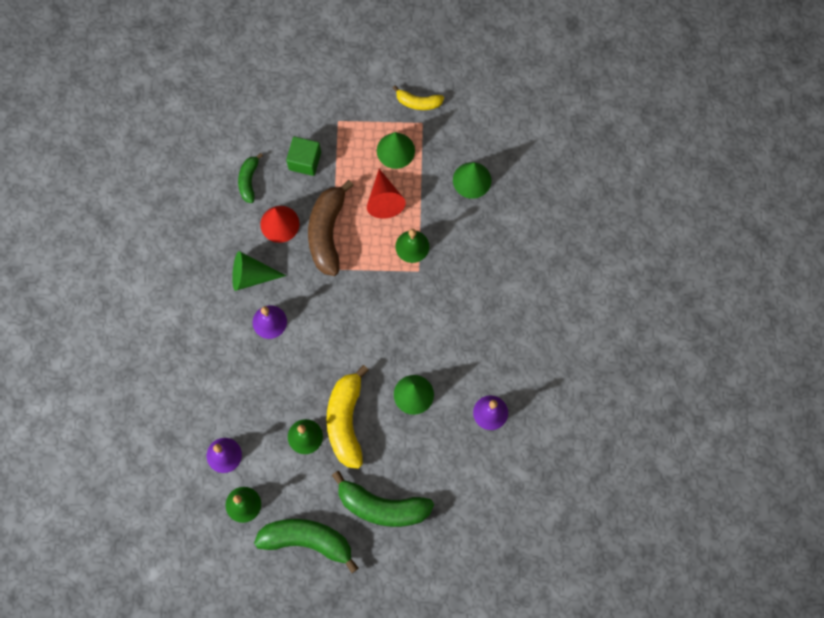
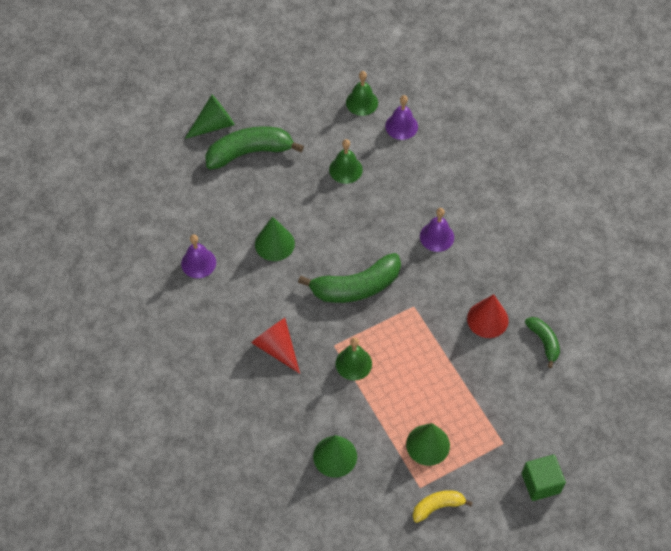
camera: 150 degrees right, 15 degrees down
(251, 276) = (479, 264): green cone -> green cone (214, 125)
(305, 161) = (506, 387): green cube -> green cube (540, 483)
(307, 540) = (294, 103): green banana -> green banana (356, 287)
(327, 232) = (439, 334): brown banana -> none
(346, 421) = (319, 196): yellow banana -> none
(384, 200) = (407, 391): red cone -> red cone (277, 347)

